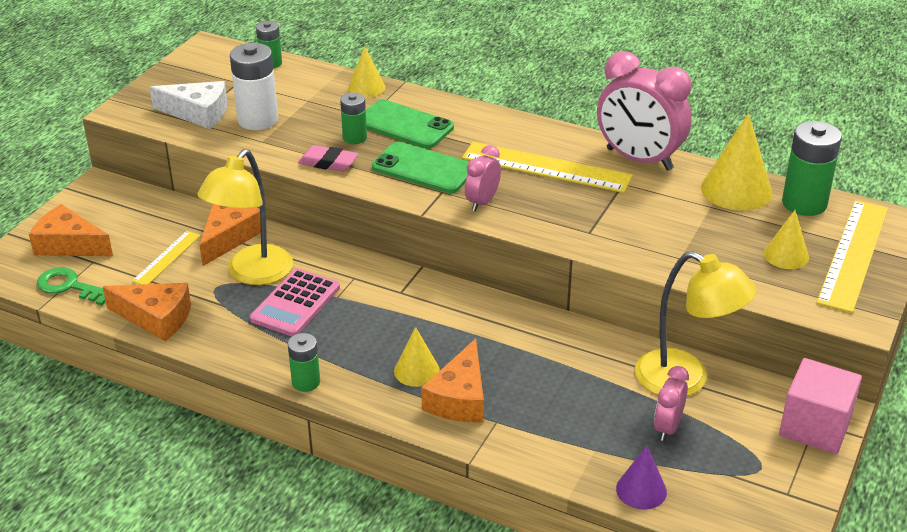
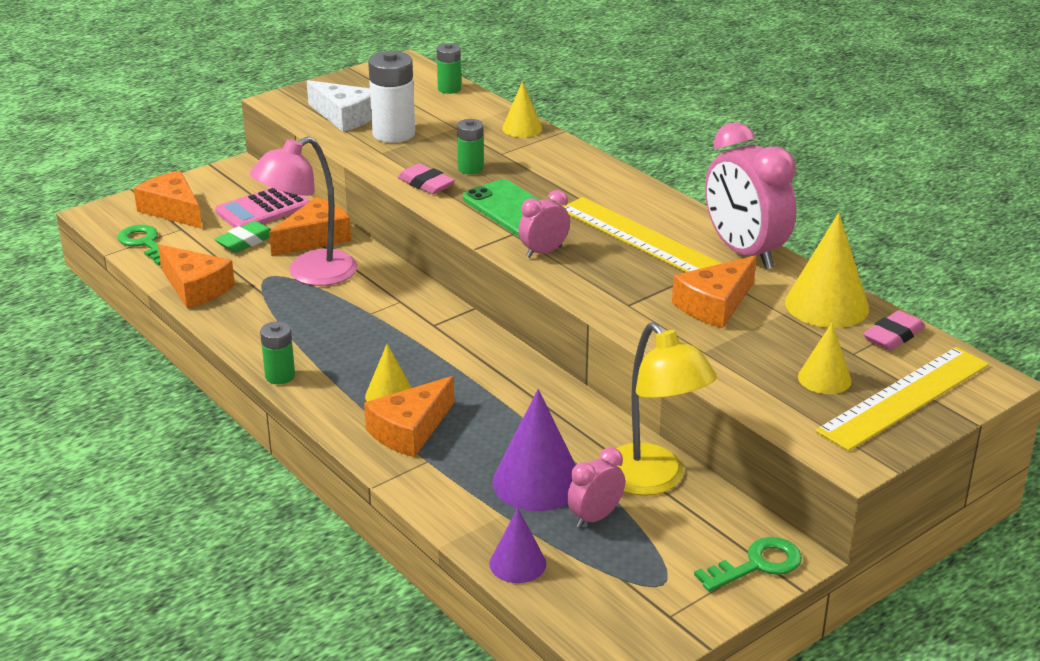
camera: 25 degrees right, 5 degrees down
(167, 258) = (246, 241): yellow ruler -> green eraser
(252, 274) = (310, 274): yellow lamp -> pink lamp
(295, 303) = (327, 308): pink calculator -> pink calculator (263, 209)
(404, 125) = (529, 168): green phone -> none
(599, 411) = (537, 482): none -> purple cone
(655, 213) = (714, 305): none -> orange cheese
(804, 203) = (893, 336): green battery -> pink eraser
(815, 427) = (757, 565): pink cube -> green key

